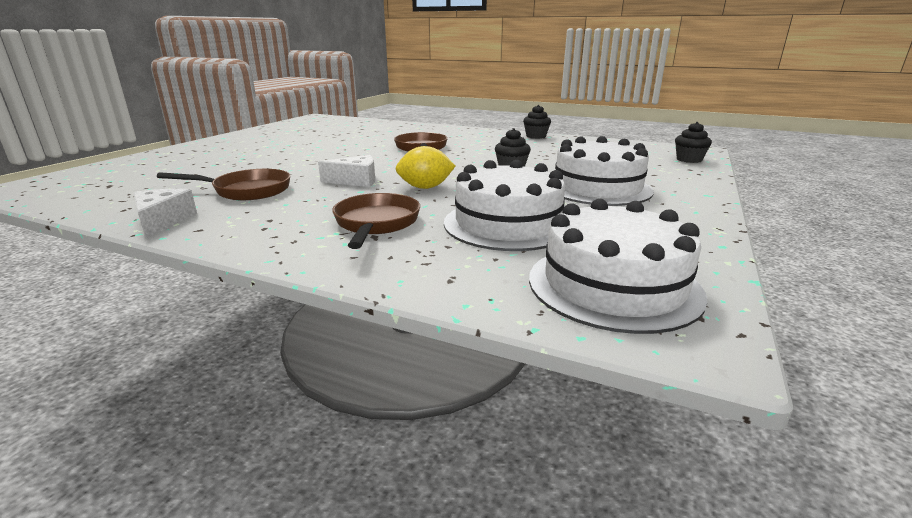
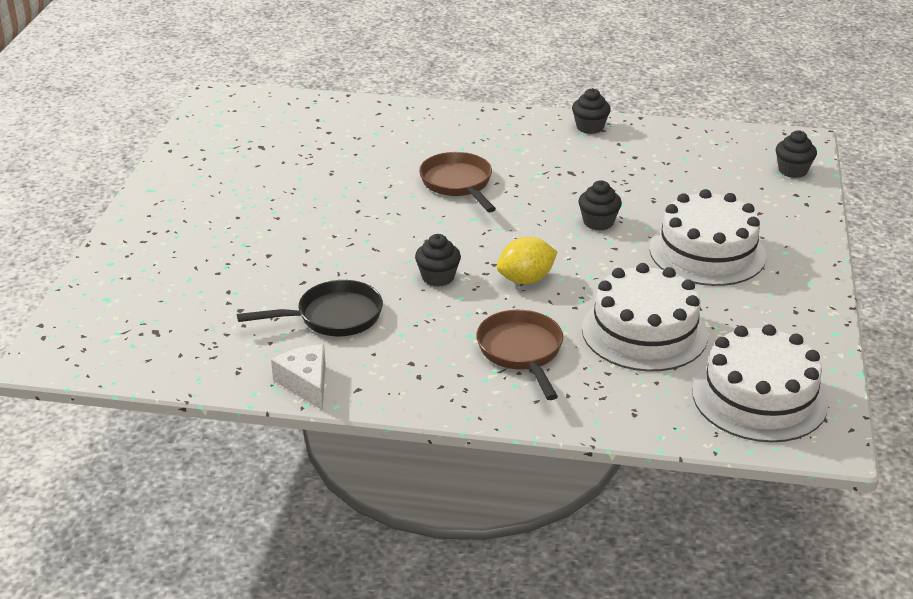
camera: 15 degrees left, 10 degrees up
(247, 191) = (333, 317): brown pan -> black pan
(356, 181) = (438, 277): white cheese -> black cupcake

